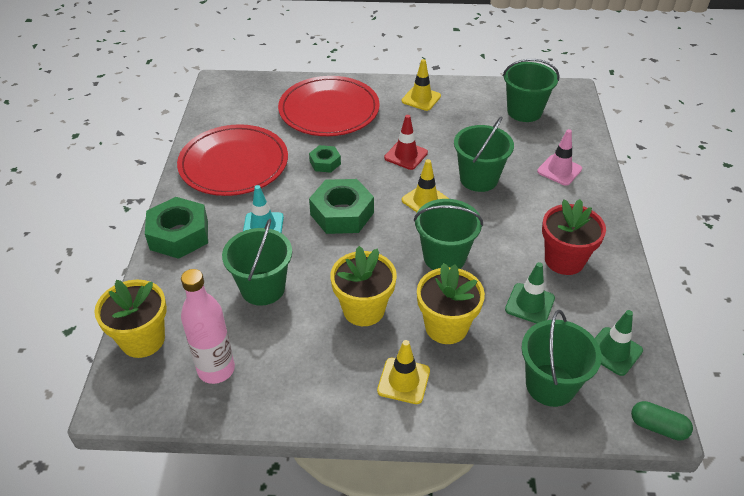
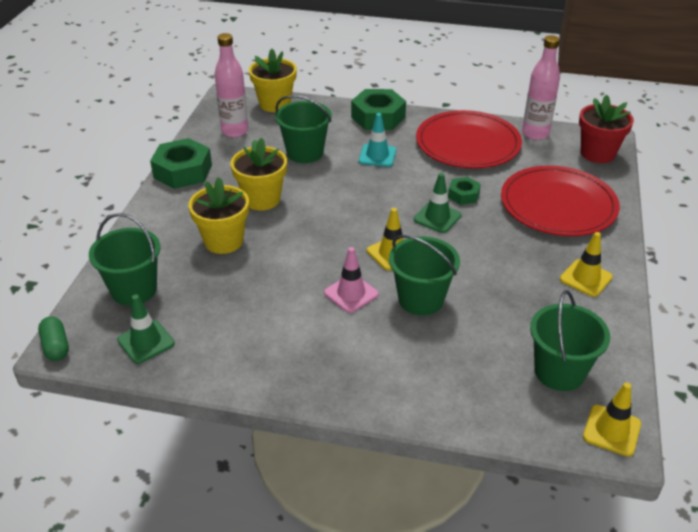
camera: 100 degrees right, 5 degrees down
(212, 122) = (535, 133): none -> pink bottle
(342, 213) = (384, 199): green nut -> green nut (183, 171)
(403, 381) = (181, 211): yellow traffic cone -> yellow traffic cone (611, 430)
(406, 155) = (470, 250): red traffic cone -> none
(444, 257) = (307, 253): green bucket -> none
(529, 304) = (227, 298): green traffic cone -> green traffic cone (437, 217)
(559, 170) = (426, 375): pink traffic cone -> pink traffic cone (351, 293)
(564, 260) = (274, 338): red flower pot -> red flower pot (597, 153)
(658, 427) = (56, 346): green capsule -> green capsule turned 60 degrees counterclockwise

